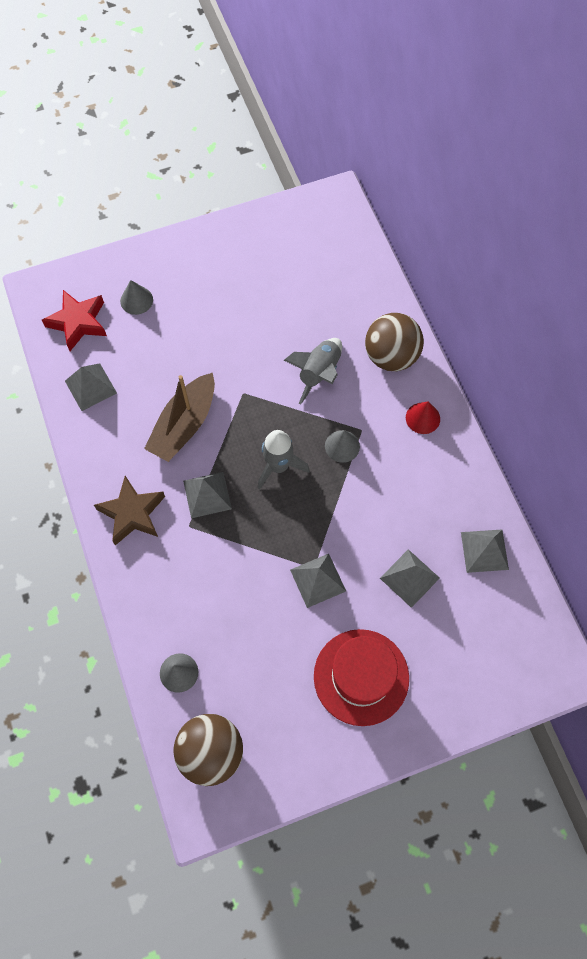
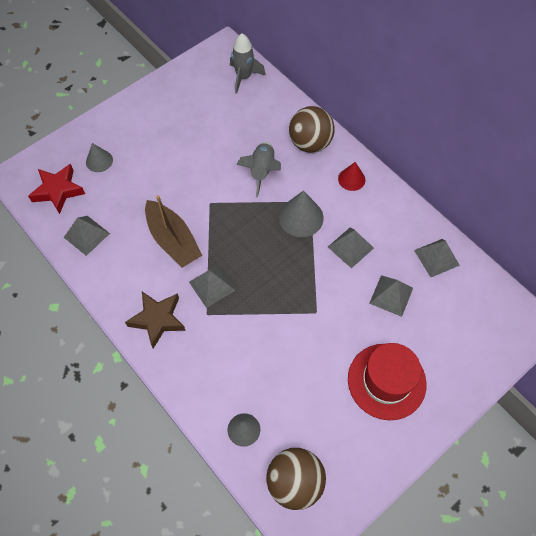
camera: 20 degrees left, 5 degrees down
(184, 425) = (173, 240): brown boat -> brown boat turned 45 degrees counterclockwise
(278, 466) = (259, 247): grey rocket -> grey rocket (244, 77)
(317, 580) = (323, 320): grey pyramid -> grey pyramid (350, 247)
(342, 446) = (301, 217): grey cone -> grey cone, size x1.60

